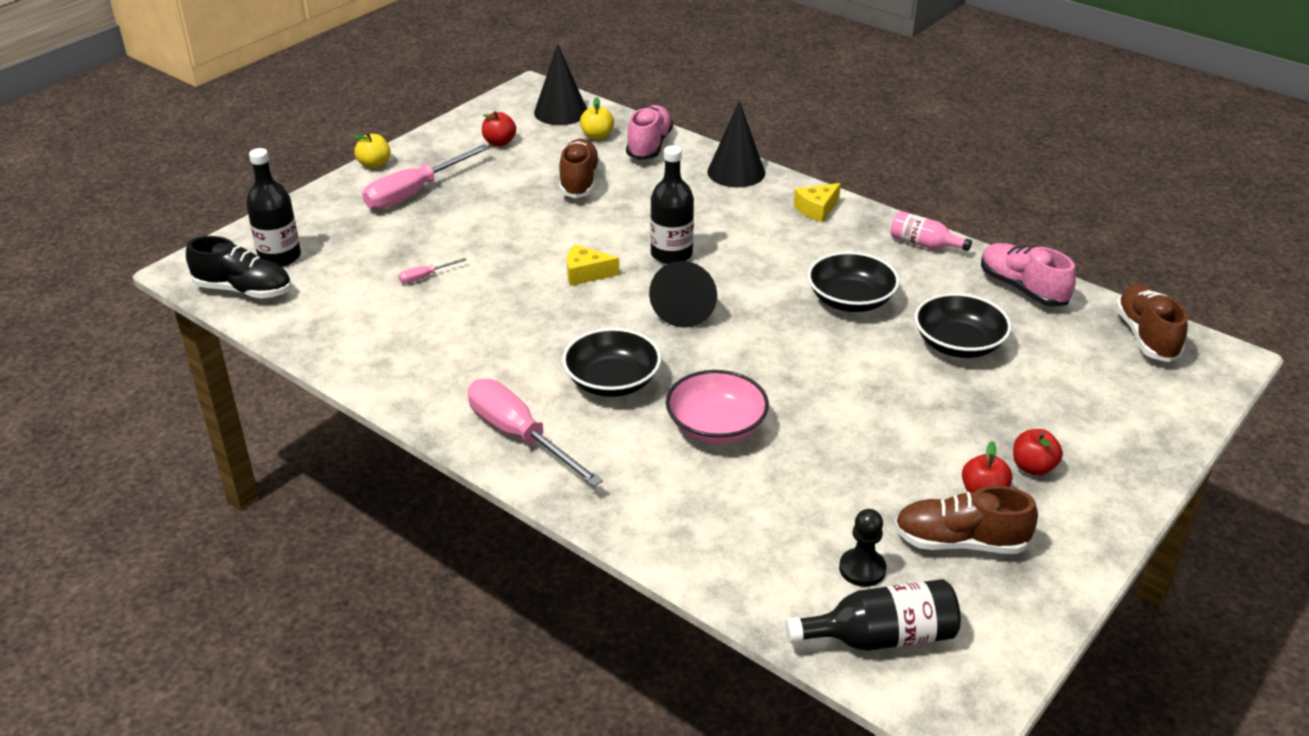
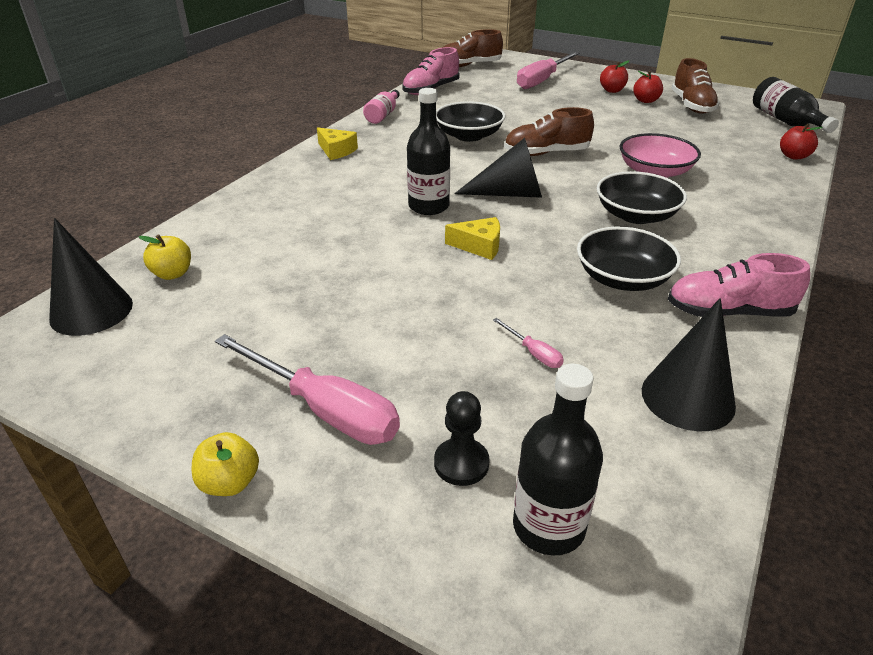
camera: 100 degrees left, 0 degrees up
(244, 290) = (658, 544): black shoe -> none
(499, 142) = (173, 352): red apple -> red apple (793, 156)
(520, 436) = (743, 248): pink screwdriver -> pink screwdriver (542, 80)
(579, 181) = (289, 273): brown shoe -> brown shoe (546, 153)
(586, 273) = (479, 246): yellow cheese -> yellow cheese turned 75 degrees counterclockwise
(649, 145) = (204, 237): pink shoe -> pink shoe (728, 312)
(736, 172) = (269, 187): black cone -> black cone (687, 397)
(862, 569) = (741, 126): black pawn -> black pawn (461, 463)
(958, 344) = (505, 106): black bowl -> black bowl (623, 278)

